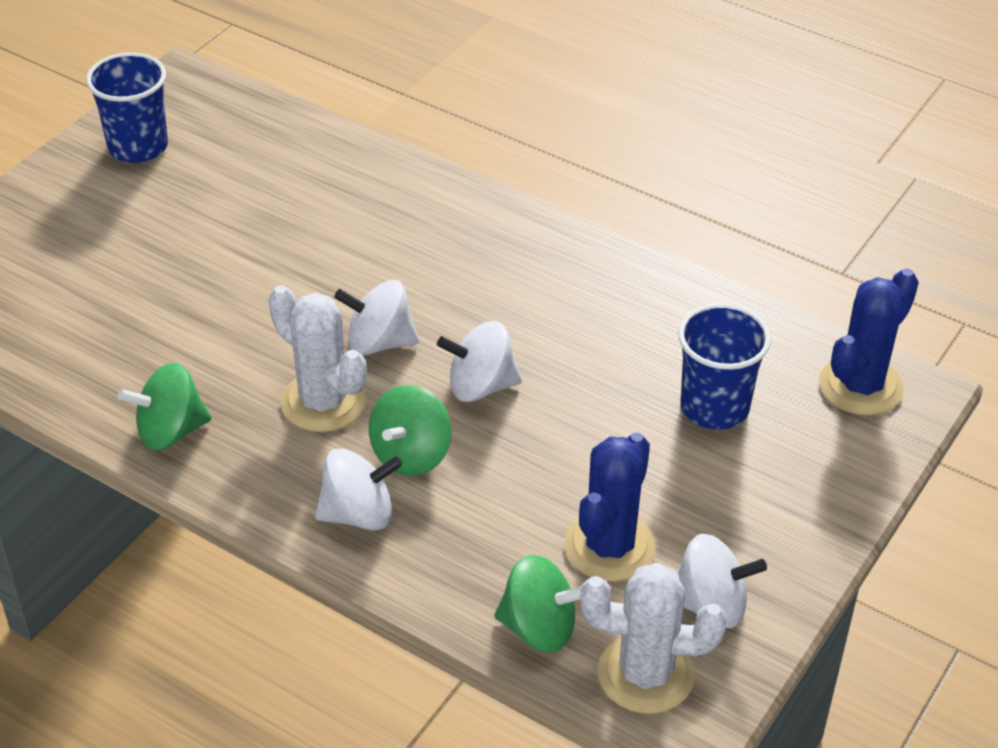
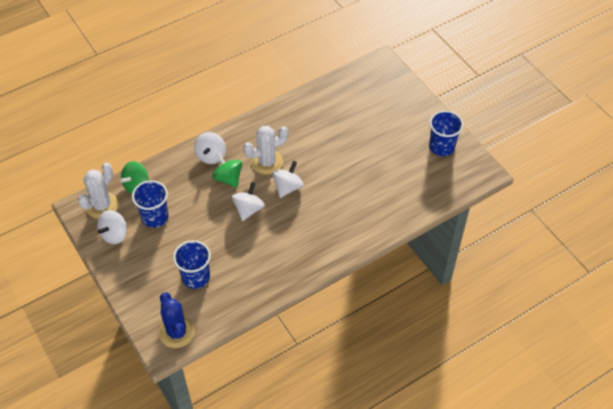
camera: 115 degrees right, 10 degrees up
(170, 431) = (277, 118): green spinning top -> none
(609, 547) = (155, 217): blue cactus -> blue cup

